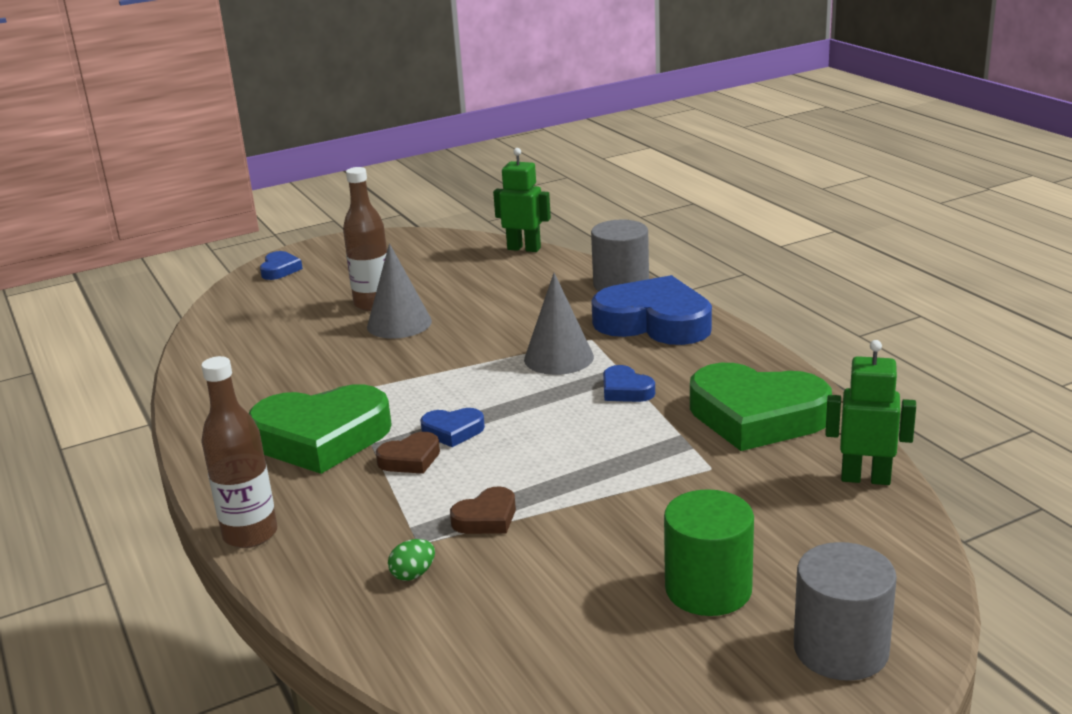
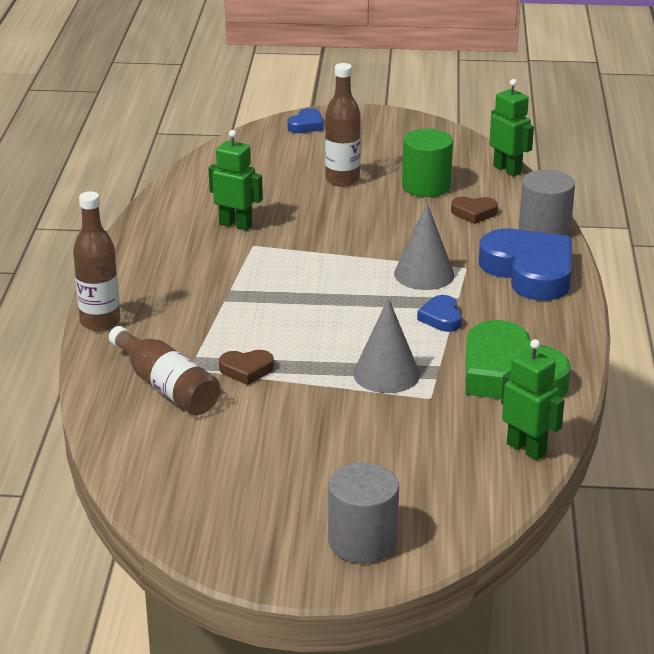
camera: 30 degrees right, 5 degrees up
(305, 379) = (236, 225): none -> green robot
(321, 438) = (203, 273): green heart -> none
(399, 324) = (343, 203): grey cone -> grey cone (386, 374)
(410, 459) = (242, 311): brown heart -> brown heart (474, 213)
(413, 574) = (166, 387): green egg -> brown bottle
(453, 431) = (290, 302): blue heart -> none
(708, 589) = (328, 472): green cylinder -> green cylinder (426, 186)

